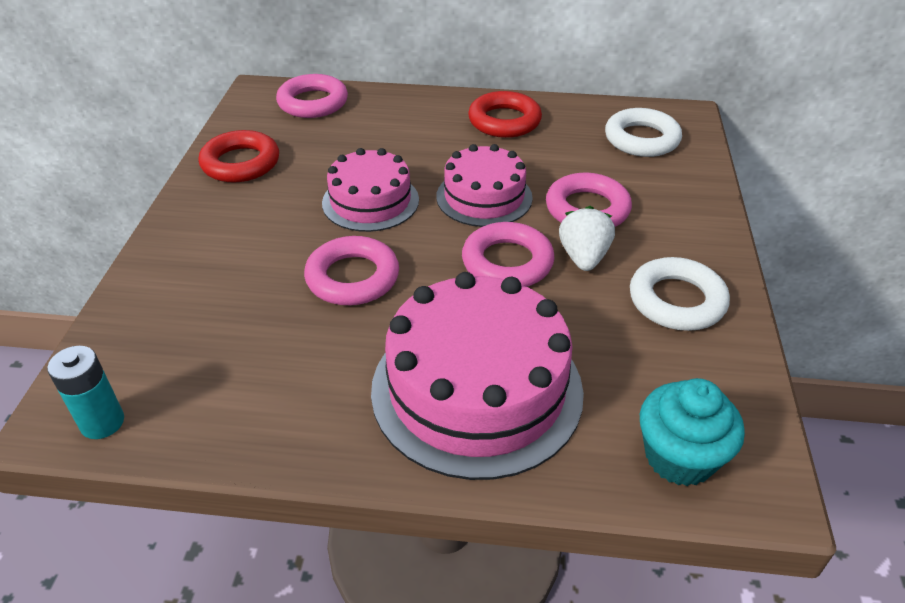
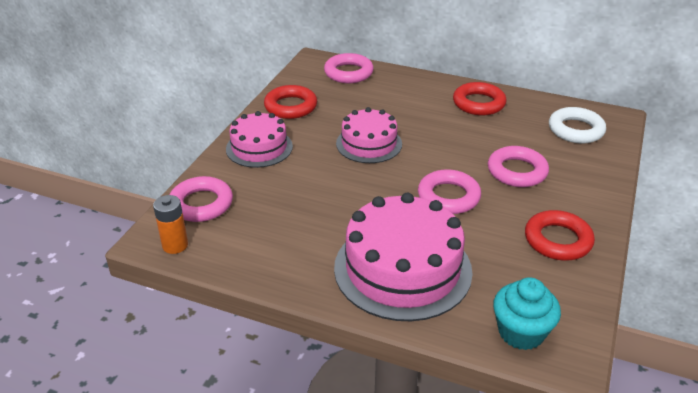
camera: 15 degrees right, 5 degrees down
(102, 422) = (175, 245): turquoise battery -> orange battery
(352, 277) = (343, 189): pink ring -> pink ring (201, 204)
(484, 197) = (447, 152): pink cake -> pink cake (259, 147)
(583, 257) = (502, 202): white strawberry -> none
(676, 300) = (557, 240): white ring -> red ring

